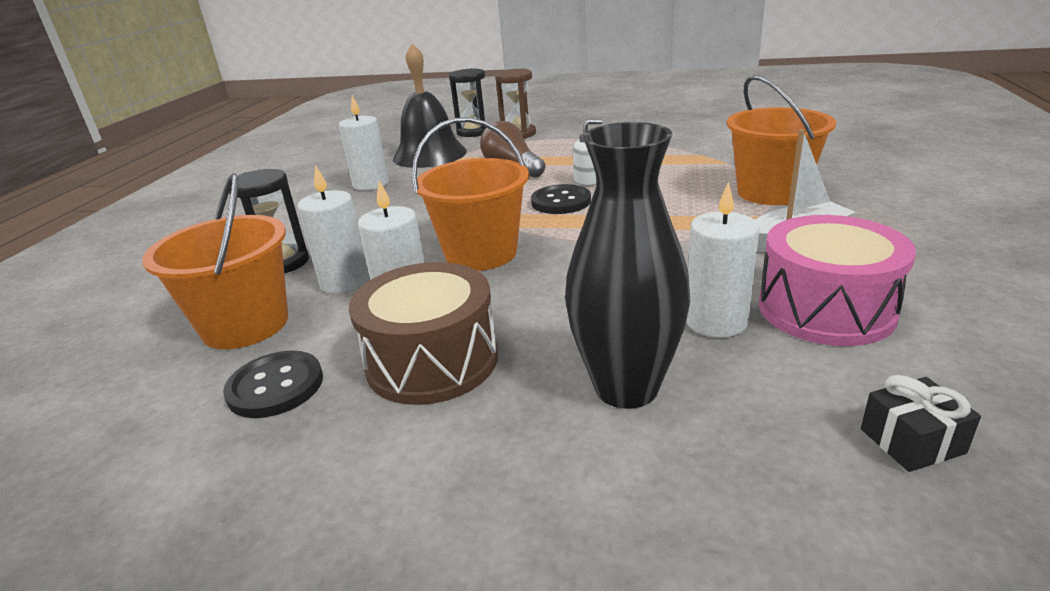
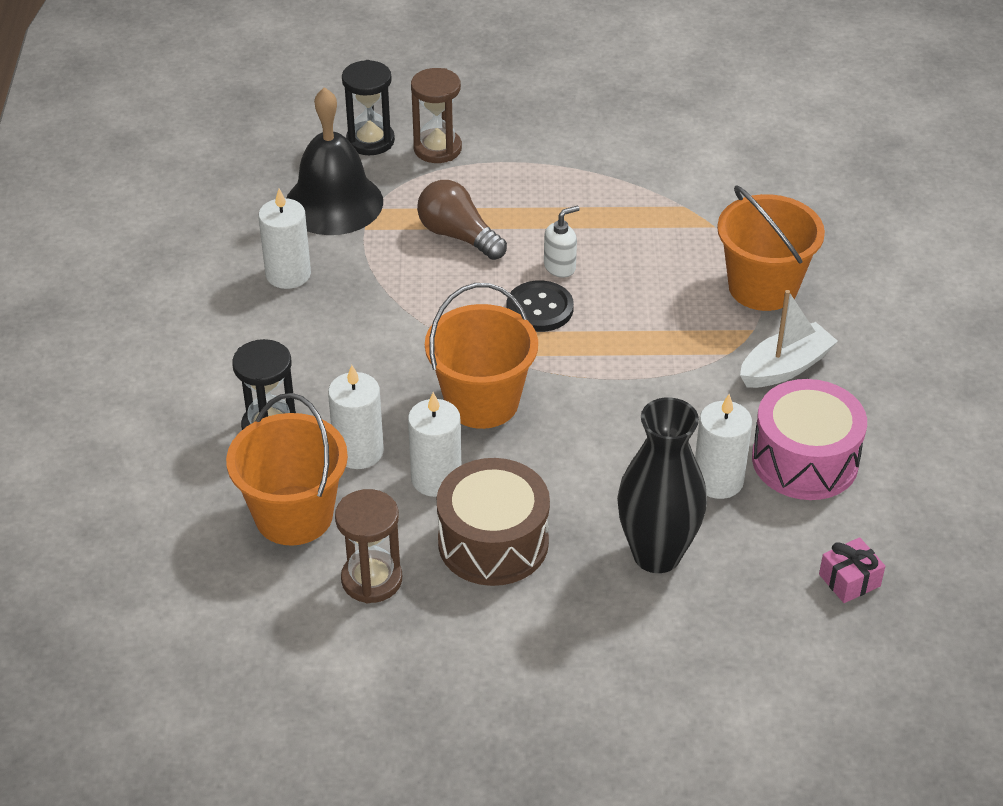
camera: 15 degrees left, 15 degrees up
(275, 386) = (372, 579): black button -> brown hourglass
(912, 441) = (849, 580): black gift -> pink gift

